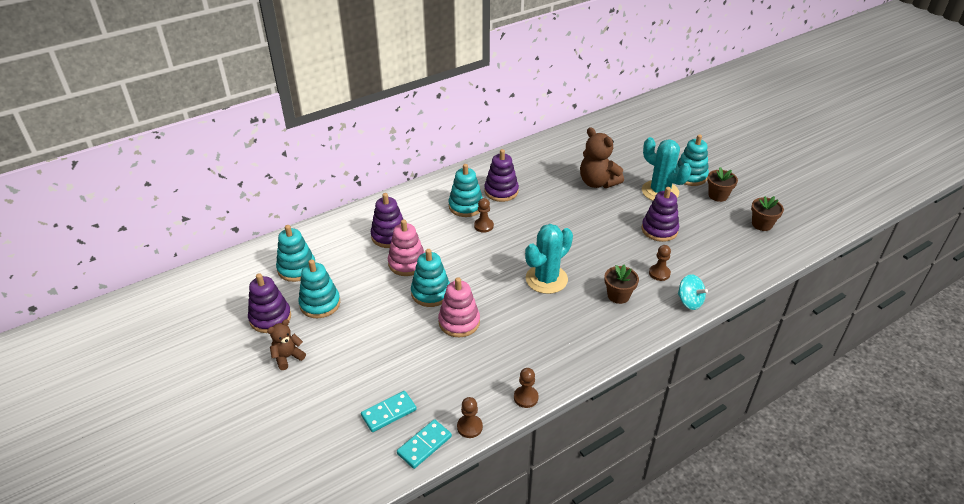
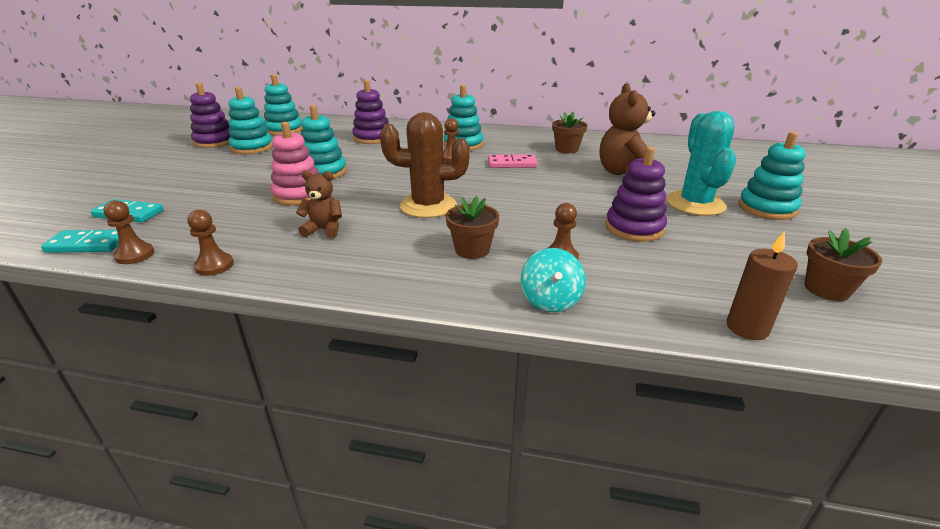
camera: 45 degrees right, 10 degrees down
(287, 357) = (172, 160): brown teddy bear -> brown teddy bear (324, 230)
(407, 263) = (349, 153): pink stacking toy -> none
(501, 191) = (512, 147): purple stacking toy -> none
(527, 210) = (512, 164): none -> pink domino
(546, 279) = (428, 206): turquoise cactus -> brown cactus
(718, 195) = (786, 236): brown flower pot -> brown flower pot (567, 149)
(761, 266) = (747, 328): none -> brown candle

